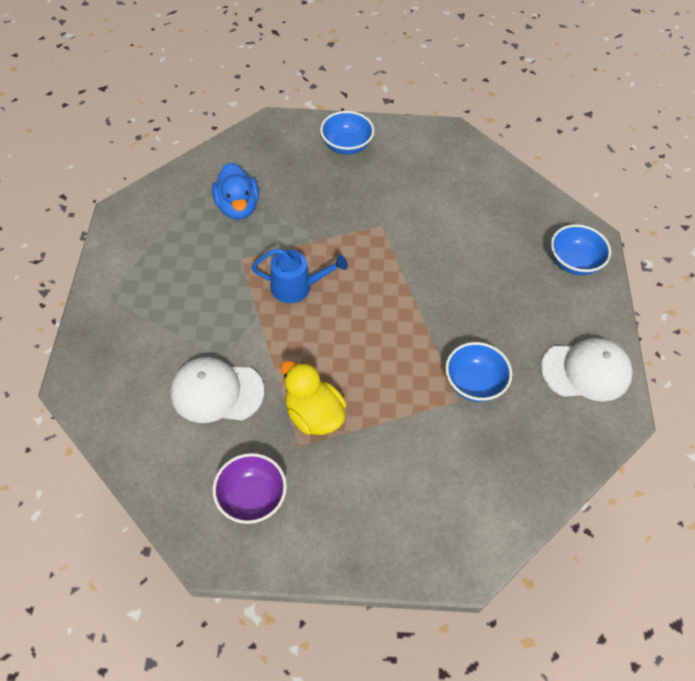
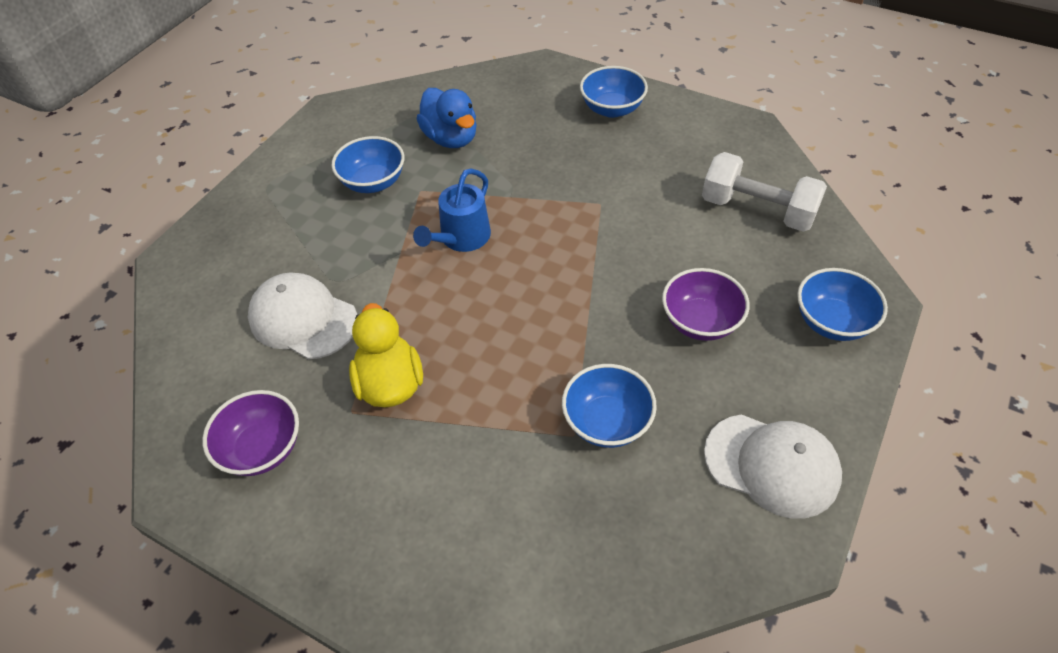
camera: 30 degrees right, 5 degrees down
(199, 264) = (373, 182): none -> blue bowl
(238, 207) = (451, 138): blue duck -> blue duck turned 45 degrees counterclockwise
(297, 287) = (461, 238): blue watering can -> blue watering can turned 90 degrees clockwise
(489, 196) = (757, 210): none -> white dumbbell
(495, 291) = (700, 322): none -> purple bowl

